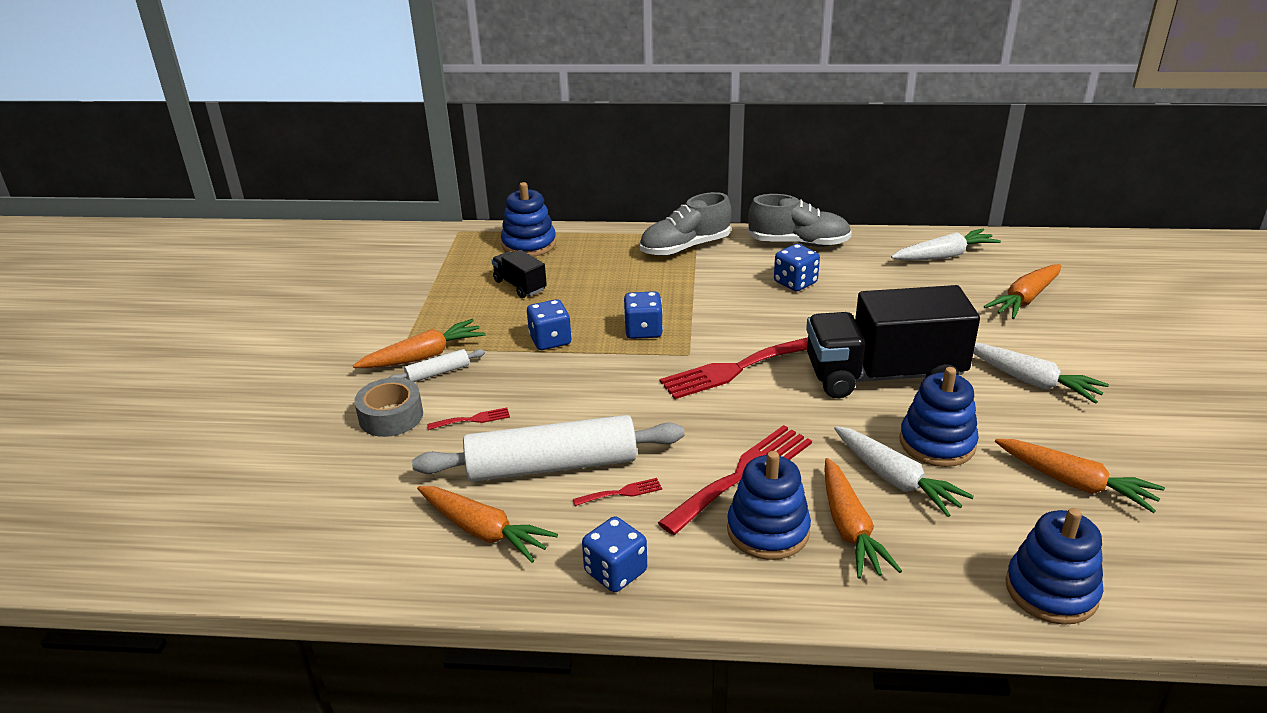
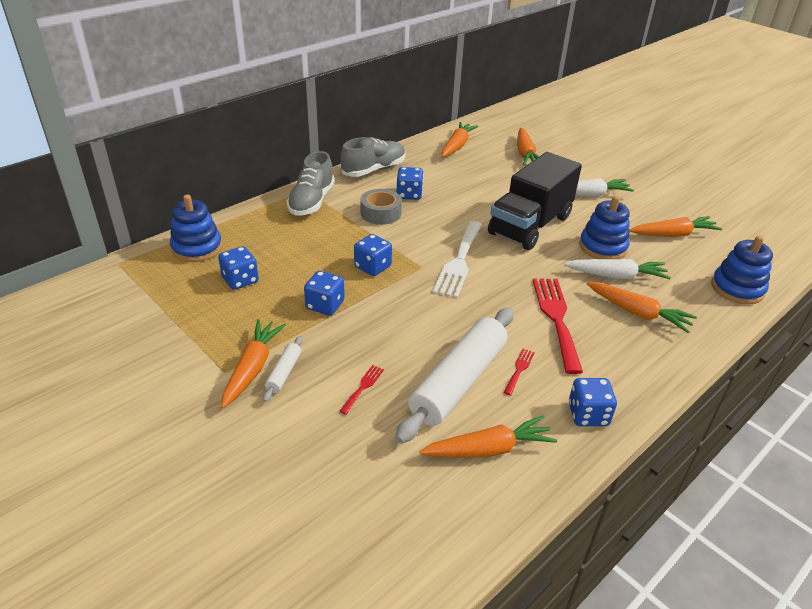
camera: 50 degrees left, 5 degrees up
(391, 416) = (302, 424): grey tape -> grey tape (380, 213)
(520, 286) = (240, 280): black truck -> blue dice
(735, 369) = (459, 261): red fork -> white fork
(768, 530) = (611, 339): blue stacking toy -> none
(943, 256) = (457, 146): white carrot -> orange carrot

